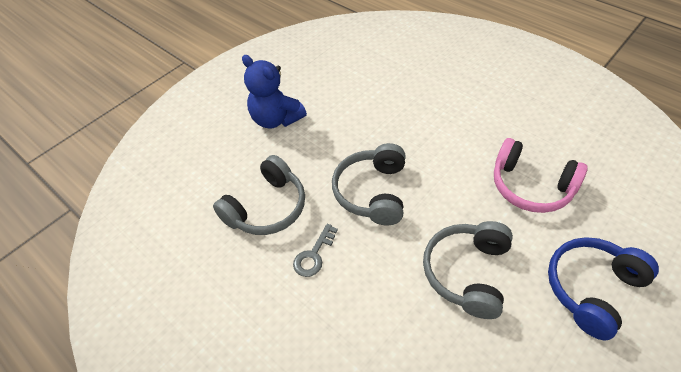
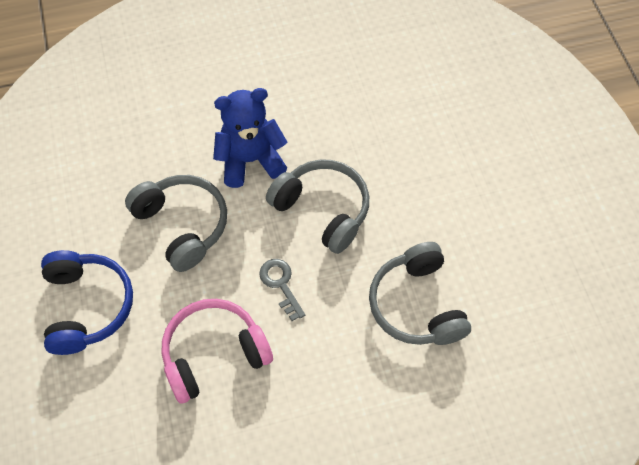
camera: 120 degrees right, 10 degrees up
(267, 208) = (373, 119): grey headphones -> grey headphones (416, 305)
(276, 119) = (491, 183): blue teddy bear -> blue teddy bear (250, 160)
(314, 255) = (294, 127): grey key -> grey key (281, 284)

